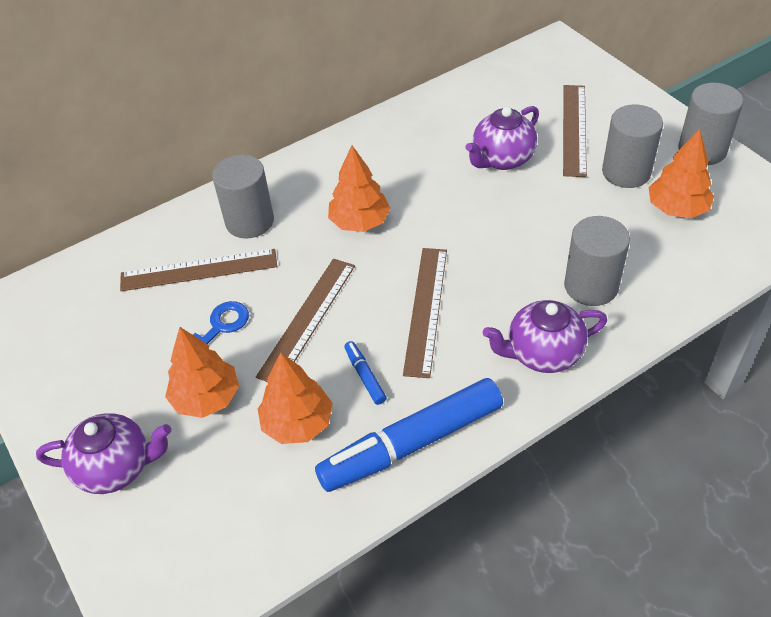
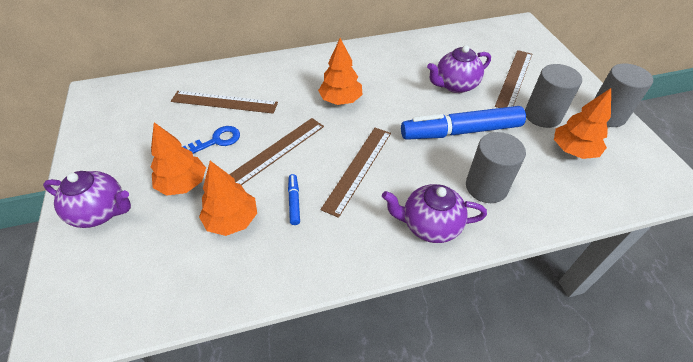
camera: 15 degrees right, 0 degrees up
(249, 221) = (271, 81): grey cylinder -> none
(411, 443) = (303, 261): blue marker -> blue marker (461, 131)

